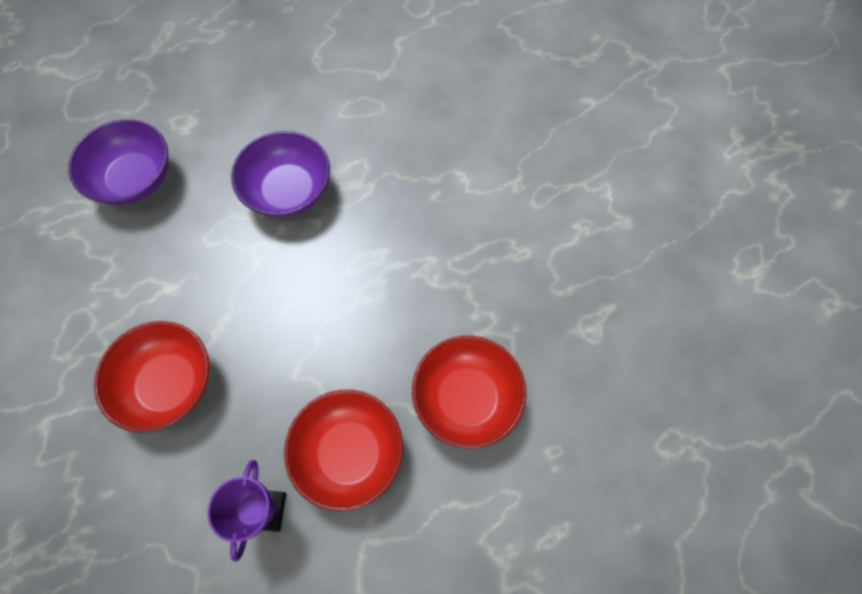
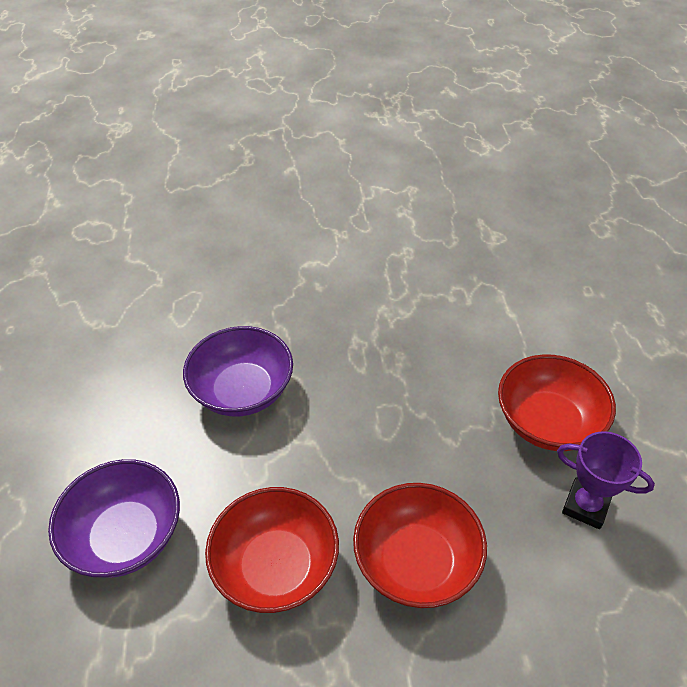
camera: 65 degrees left, 20 degrees down
(466, 398) = (524, 327): red bowl -> red bowl (276, 566)

